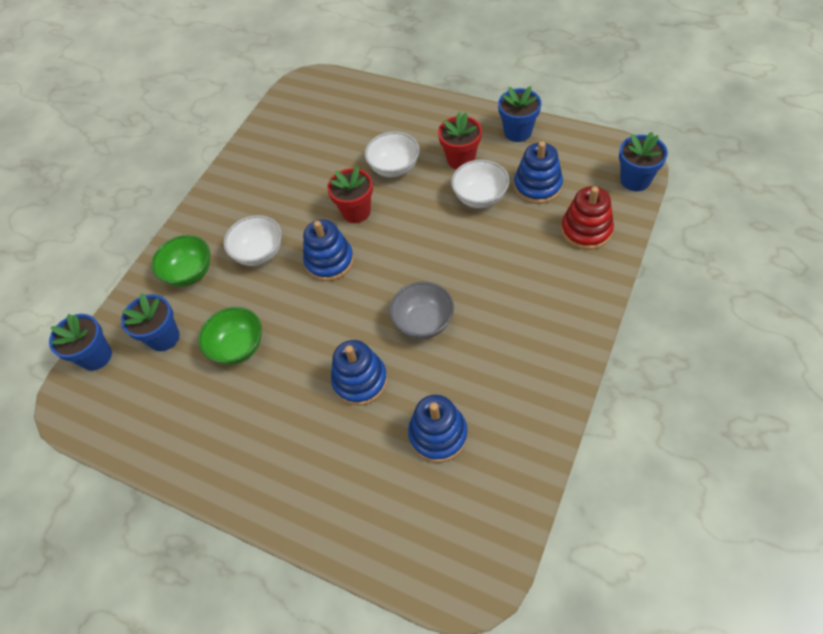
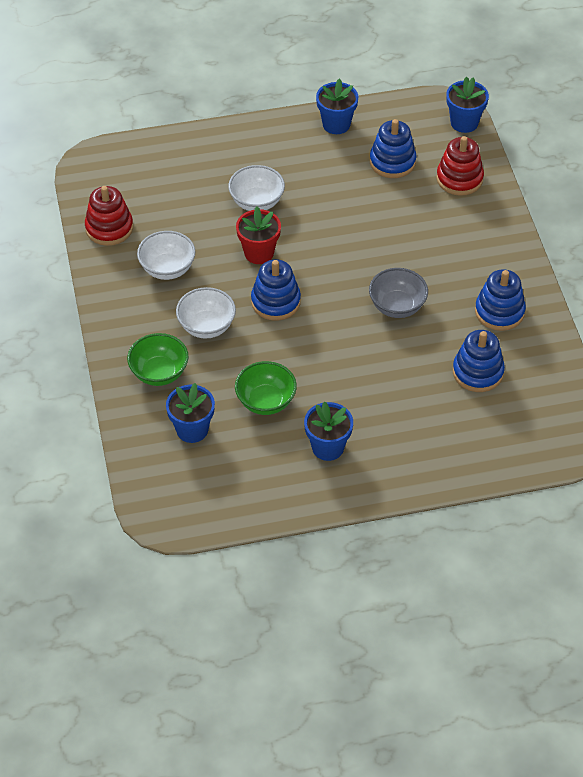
camera: 45 degrees left, 5 degrees down
(96, 356) = (146, 475): blue flower pot -> blue flower pot (328, 447)
(271, 137) = (109, 228): none -> red stacking toy
(360, 380) = (387, 370): blue stacking toy -> blue stacking toy (499, 312)
(461, 159) = (308, 169): red flower pot -> none
(480, 197) = (354, 192): white bowl -> white bowl (167, 269)

